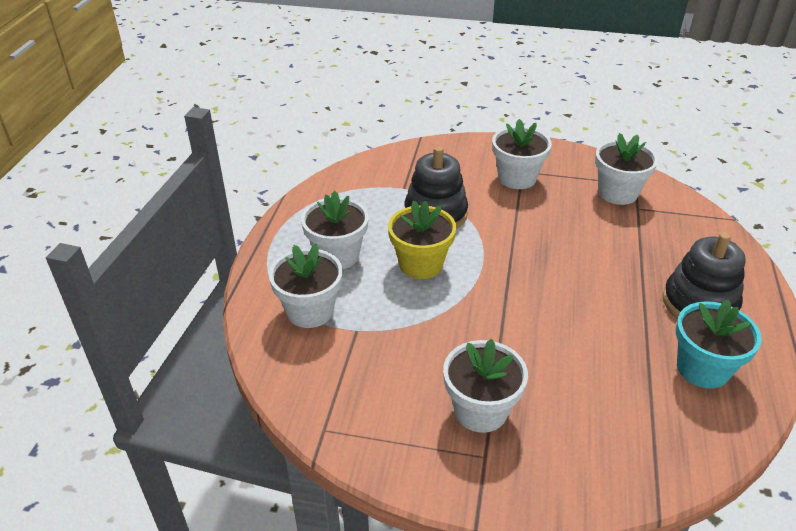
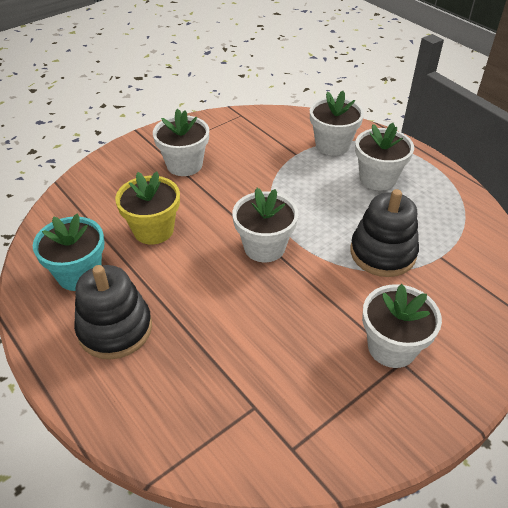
camera: 130 degrees right, 5 degrees up
(421, 264) = (327, 210): yellow flower pot -> yellow flower pot (153, 230)
(617, 193) = (292, 413): white flower pot -> white flower pot (264, 247)

